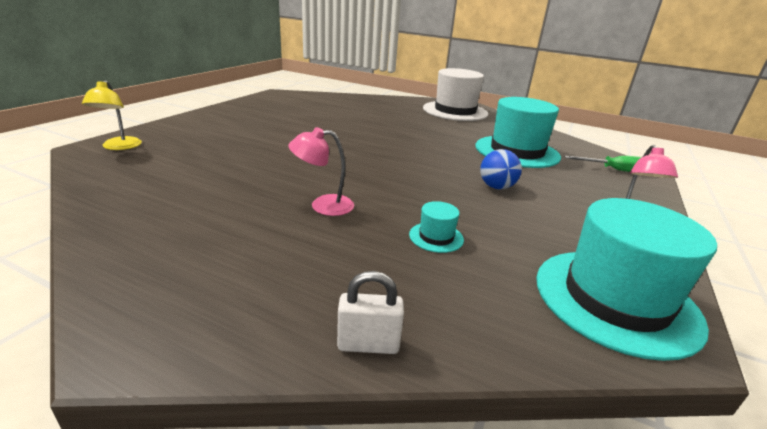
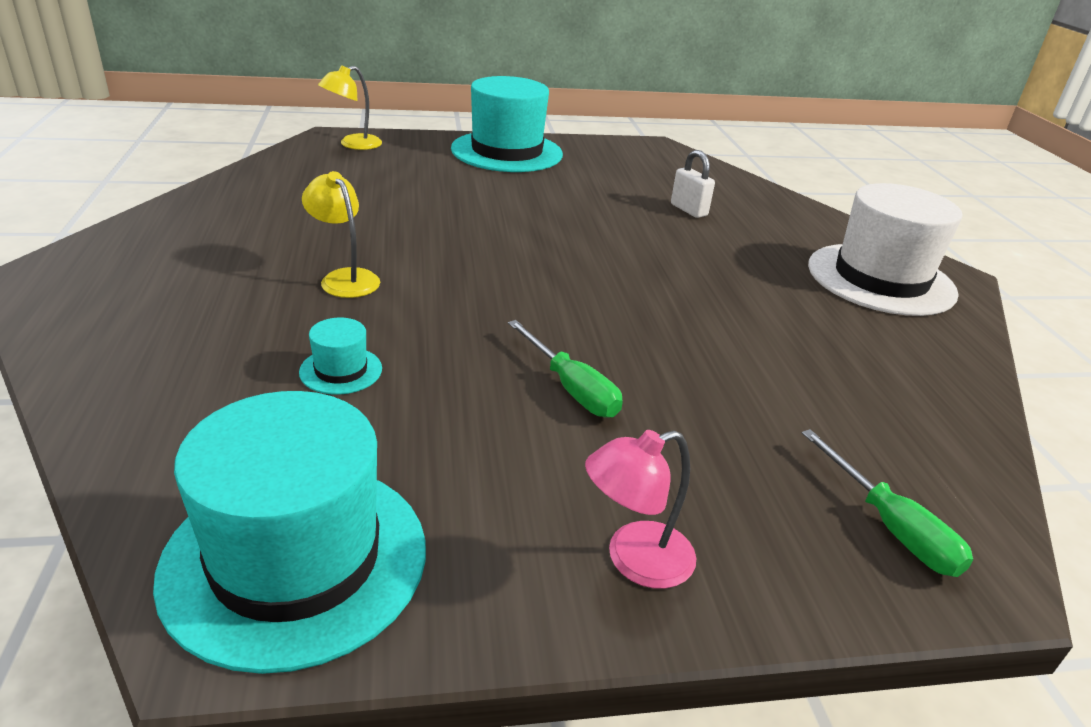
camera: 55 degrees right, 5 degrees up
(323, 205) = (344, 278): pink lamp -> yellow lamp
(368, 344) = (86, 381): white padlock -> white padlock (688, 210)
(496, 187) = (571, 388): blue ball -> green screwdriver
(517, 151) = (778, 381): turquoise hat -> turquoise hat (507, 152)

